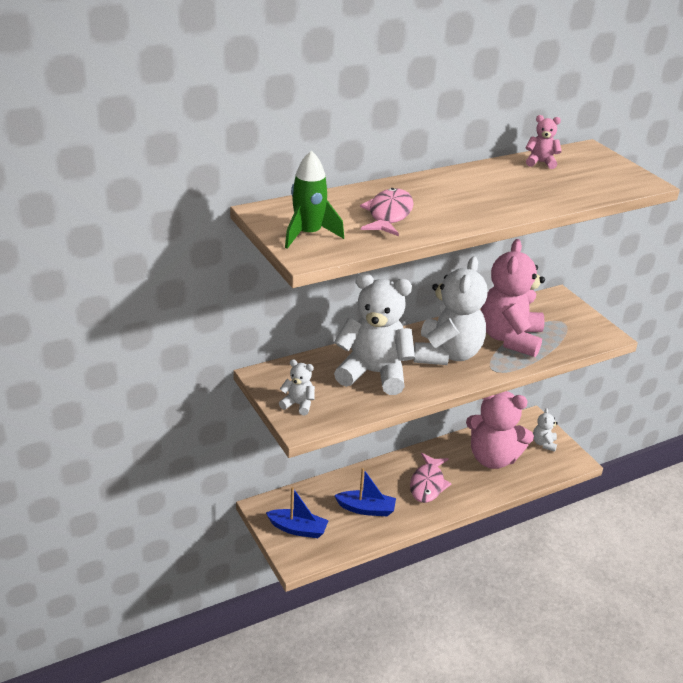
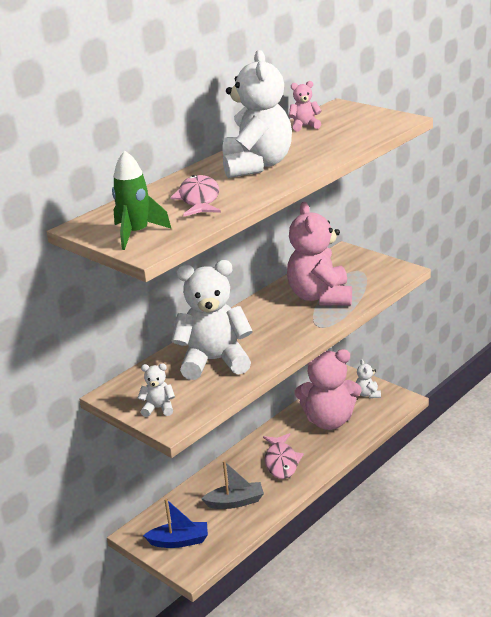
camera: 15 degrees left, 5 degrees down
(366, 509) = (235, 502): blue boat -> grey boat
(447, 354) = (272, 326): white teddy bear -> white teddy bear (257, 165)

